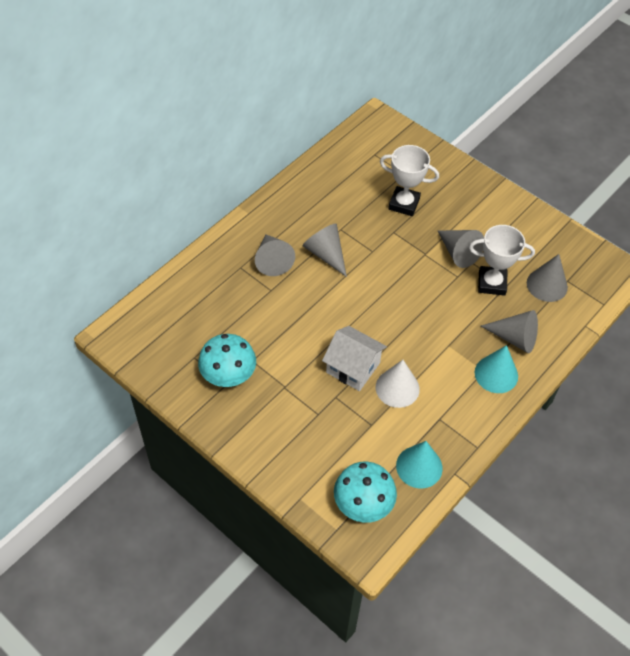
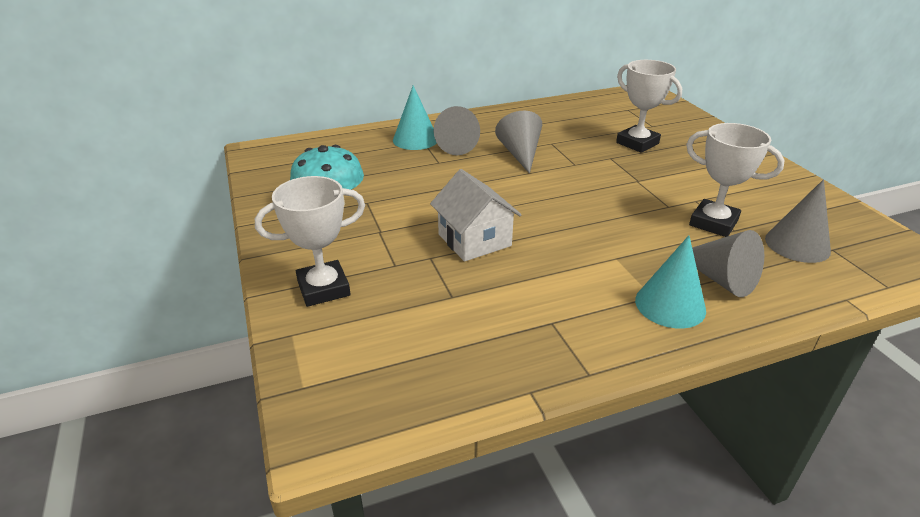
camera: 30 degrees right, 20 degrees down
(289, 455) = (323, 288): none -> white trophy
(363, 503) = (366, 373): turquoise mushroom -> none
(397, 388) = (516, 274): white cone -> none
(419, 467) = (481, 363): turquoise cone -> turquoise cone (415, 139)
(458, 252) = (682, 189): grey cone -> none

